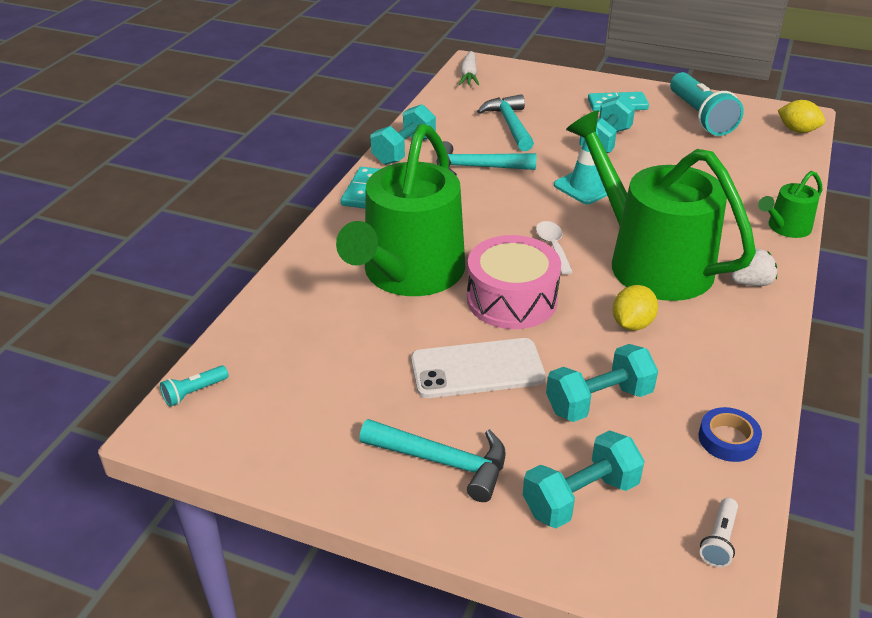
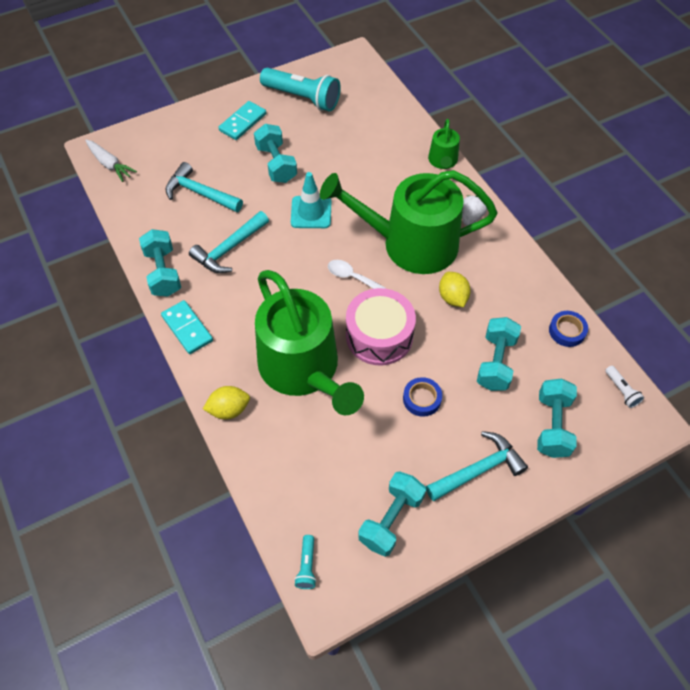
camera: 50 degrees left, 20 degrees up
(306, 424) = (391, 519): none -> turquoise dumbbell
(477, 369) = (422, 399): white phone -> blue tape
(797, 131) = (366, 72): yellow lemon -> yellow lemon (229, 409)

